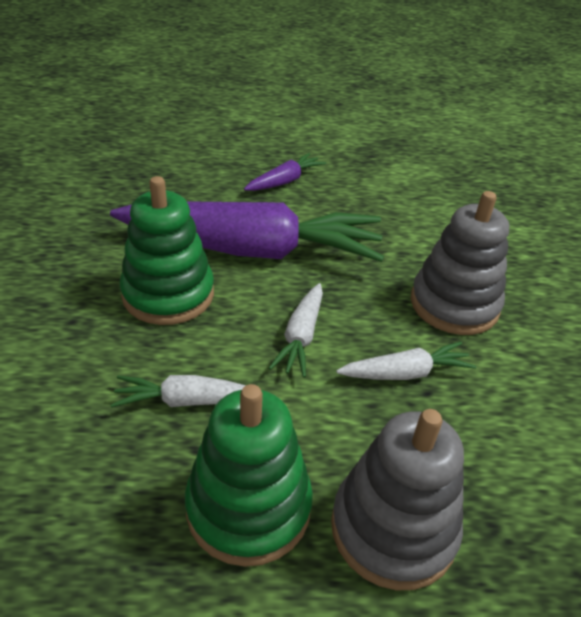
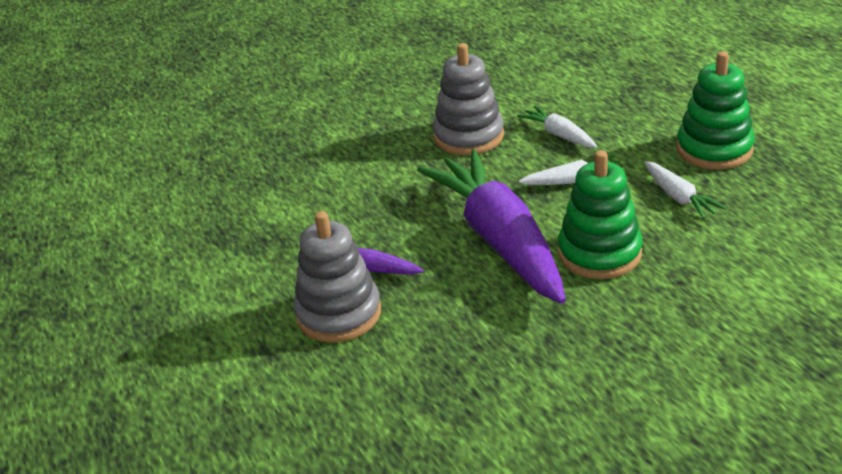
camera: 110 degrees left, 5 degrees down
(393, 528) = (670, 109): grey stacking toy -> grey stacking toy (339, 314)

